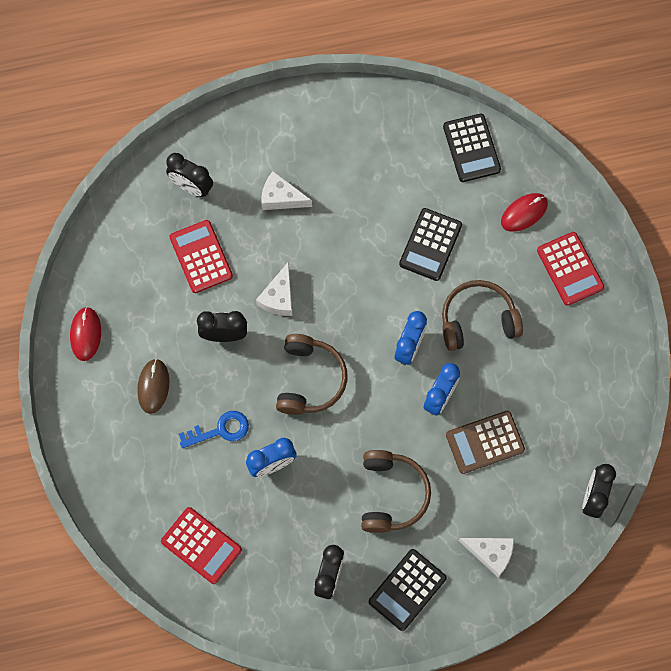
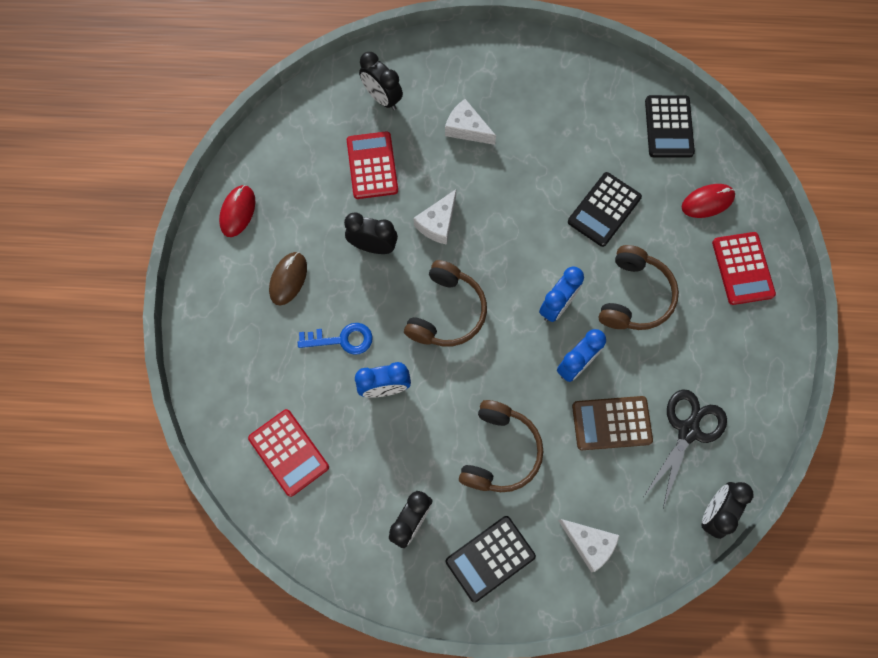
camera: 15 degrees right, 0 degrees up
(477, 320) = (634, 296): brown headphones -> brown headphones turned 105 degrees clockwise
(554, 431) = (688, 431): none -> black scissors

